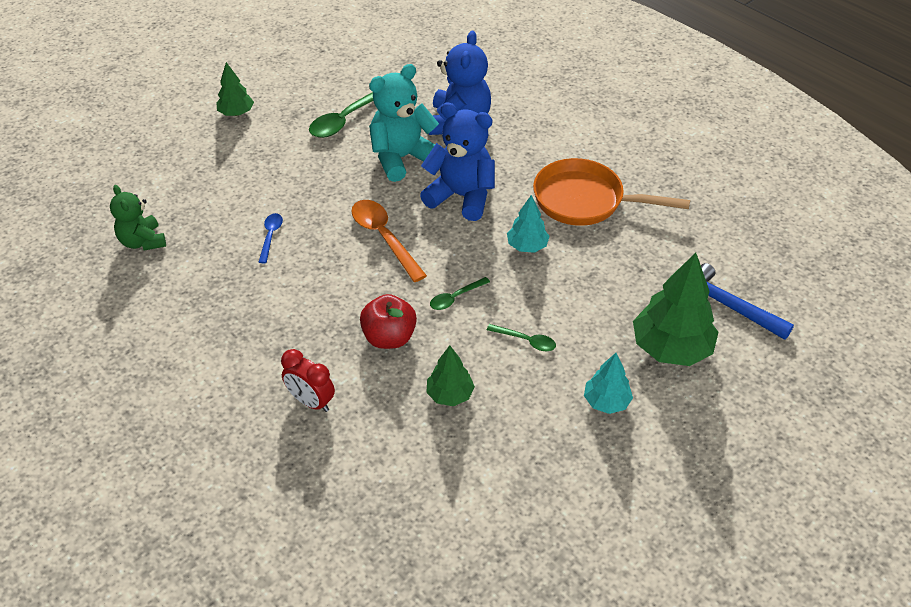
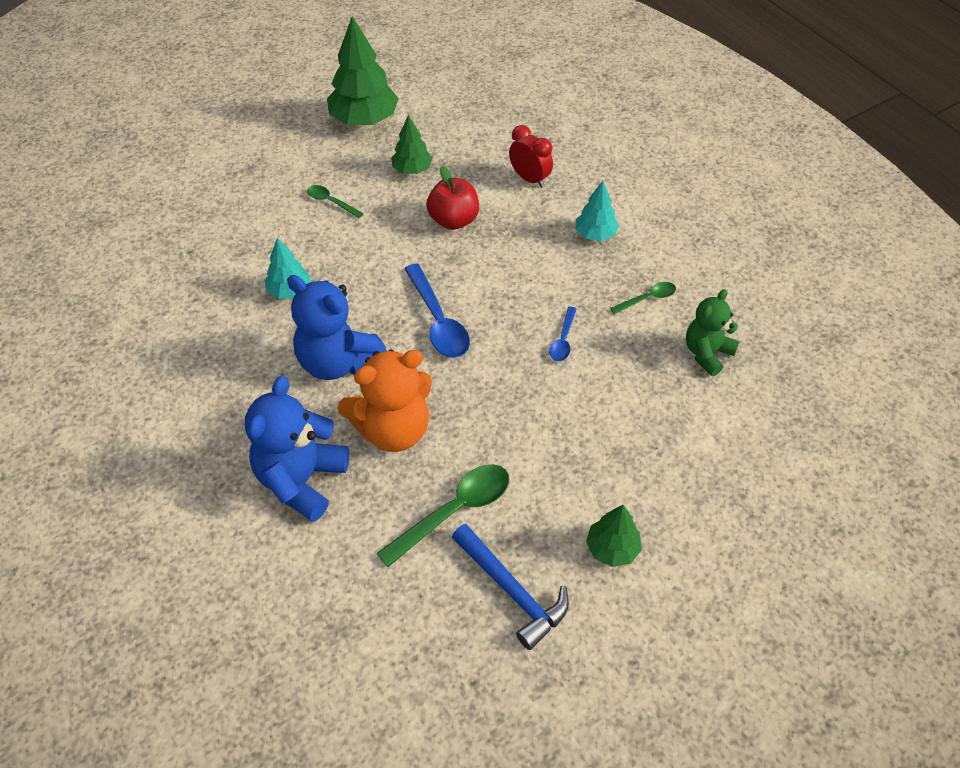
camera: 170 degrees left, 5 degrees up
(143, 241) = (707, 353): green teddy bear -> green teddy bear turned 120 degrees counterclockwise
(384, 237) = (438, 321): orange spoon -> blue spoon
(402, 158) = (393, 429): turquoise teddy bear -> orange teddy bear
(455, 298) = (382, 248): green spoon -> green spoon (648, 298)
(585, 201) = (200, 336): orange pan -> none
(606, 402) = (286, 149): turquoise tree -> turquoise tree (595, 234)
(671, 348) = (208, 180): green tree -> green tree (364, 120)
(728, 306) = (132, 207): blue hammer -> blue hammer (512, 591)

